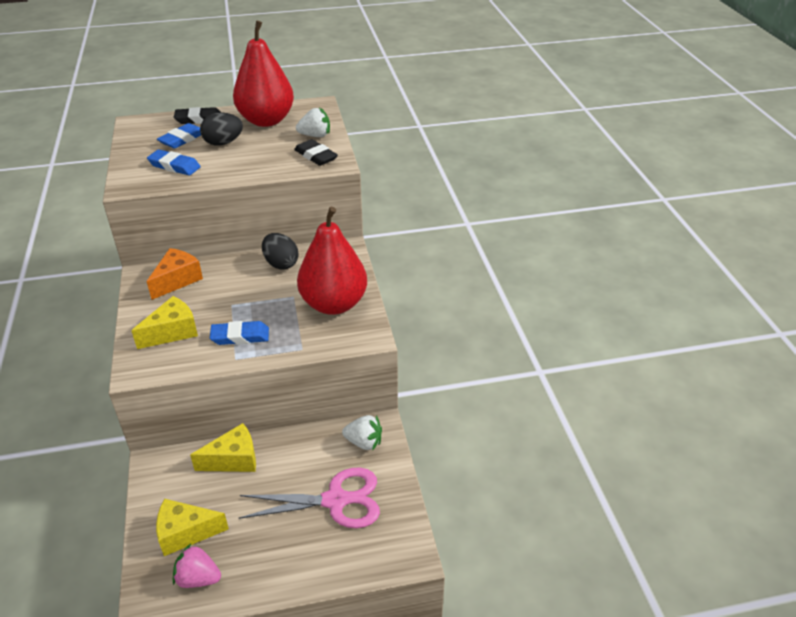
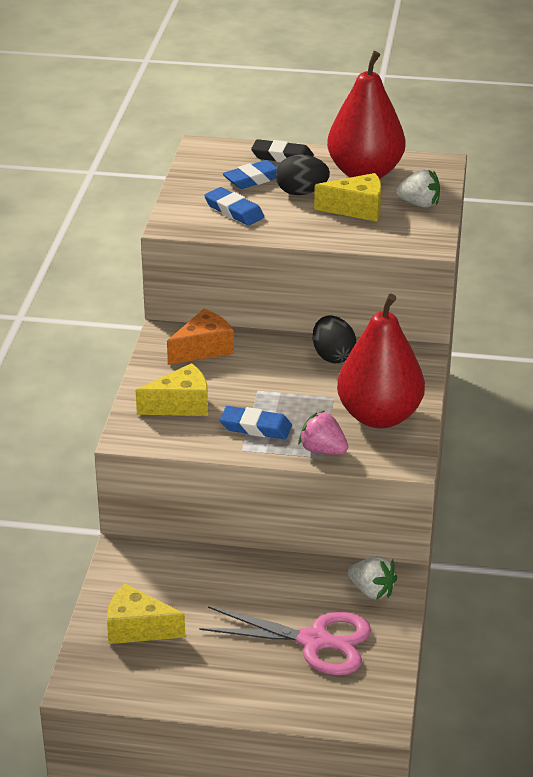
camera: 20 degrees right, 5 degrees down
(198, 578) = (138, 674): pink strawberry -> pink strawberry (323, 450)
(233, 459) = (213, 570): yellow cheese -> yellow cheese (357, 209)
(316, 156) = (409, 230): black eraser -> none

